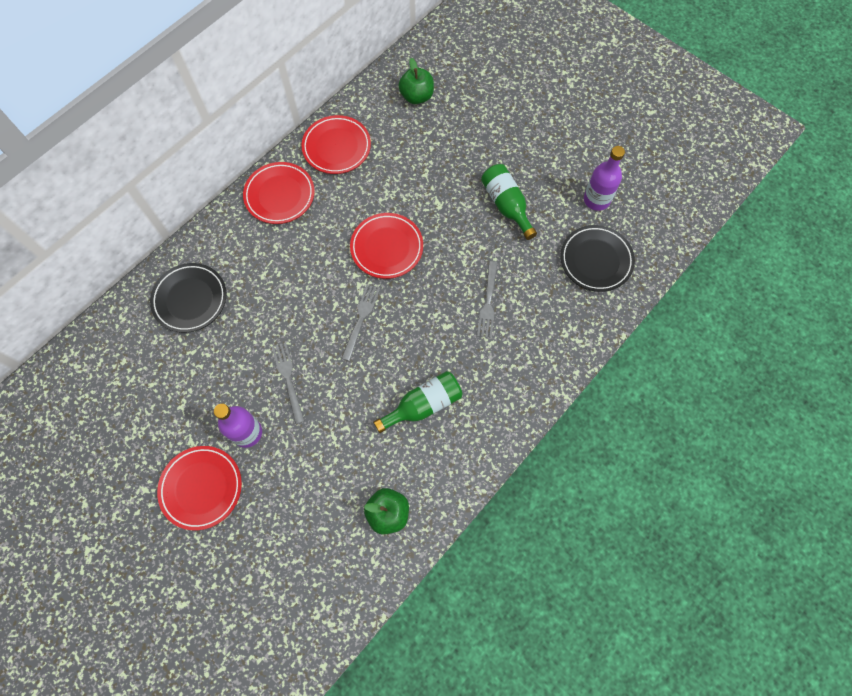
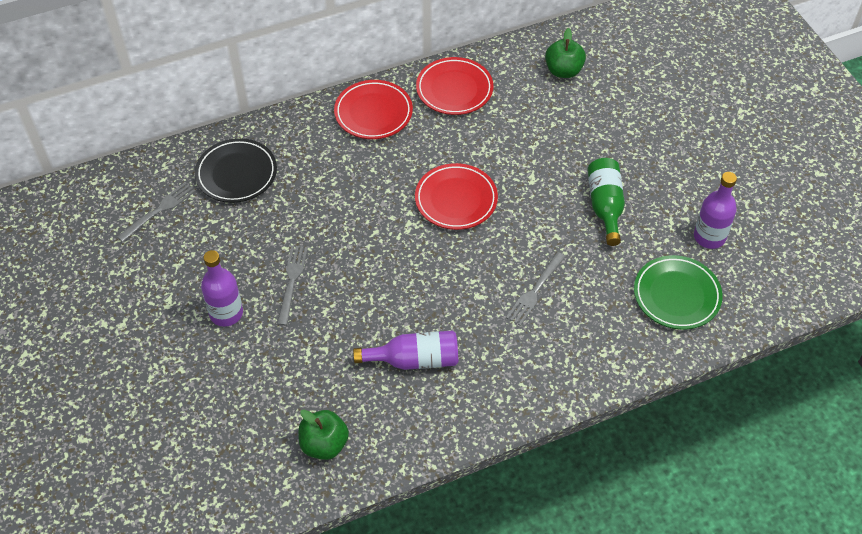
camera: 25 degrees right, 15 degrees down
(201, 488) = (157, 344): red plate -> none
(361, 319) = (394, 255): grey fork -> grey fork (159, 210)
(423, 405) = (414, 360): green bottle -> purple bottle
(596, 260) = (676, 295): black plate -> green plate

